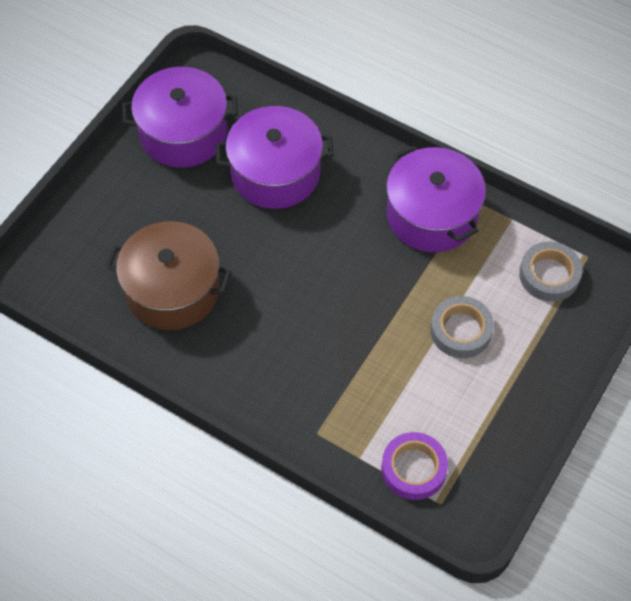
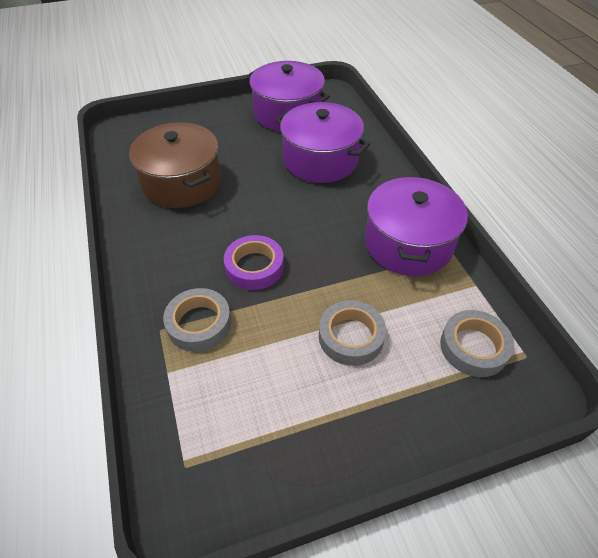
camera: 40 degrees right, 10 degrees down
(341, 405) = (199, 323): none -> grey tape
(413, 469) = (196, 416): purple tape -> purple tape (254, 267)

